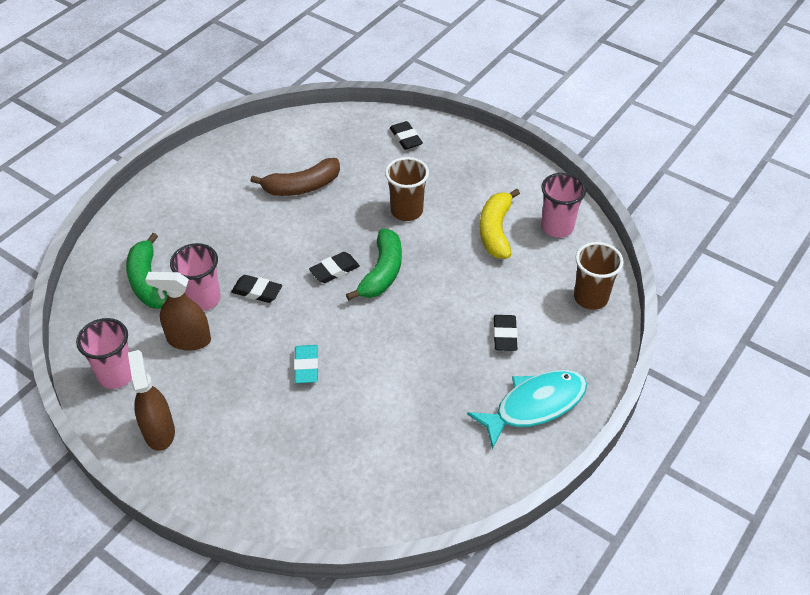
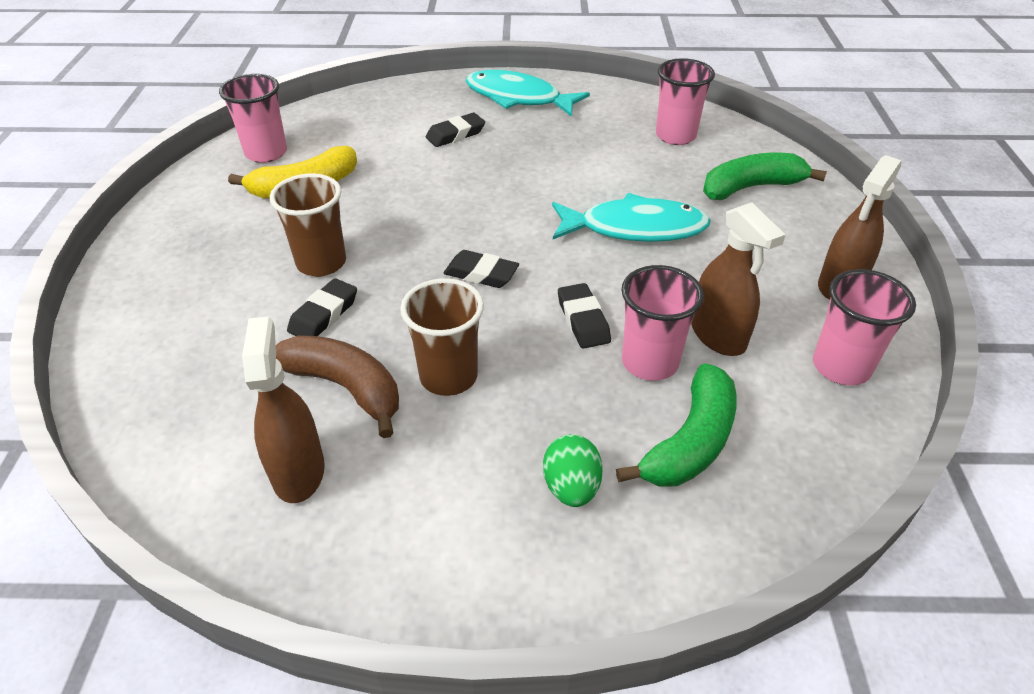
camera: 125 degrees left, 5 degrees down
(173, 230) = (571, 487): none -> green egg
(269, 157) = (298, 471): none -> brown spray bottle
(306, 366) = (635, 228): turquoise eraser -> turquoise fish
(382, 272) = (448, 237): green banana -> green banana (751, 187)
(389, 475) = (675, 136): none -> pink cup
(405, 138) = (151, 331): black eraser -> black eraser (324, 315)
(590, 297) = (358, 108): brown cup -> brown cup (448, 377)

